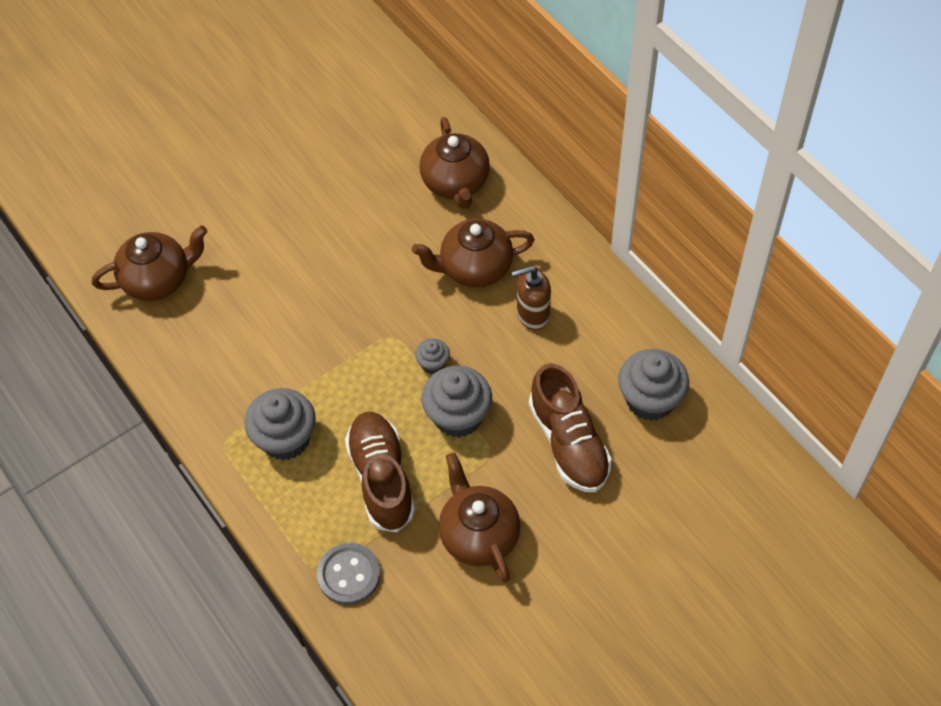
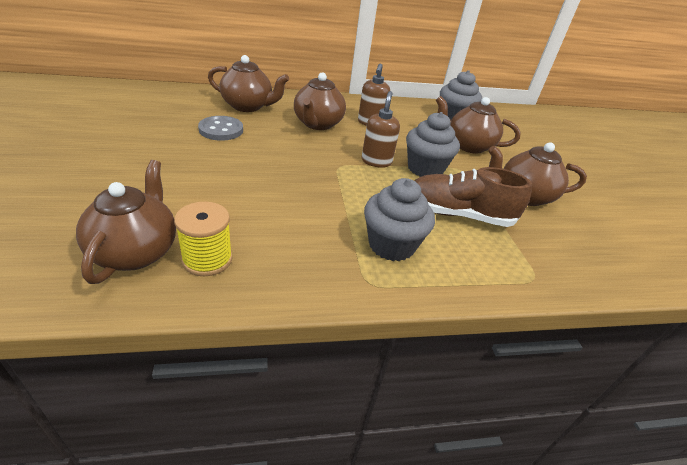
camera: 70 degrees left, 20 degrees down
(179, 325) = (207, 259): none -> yellow spool
(349, 575) = (543, 263): grey button -> grey button (221, 130)
(433, 364) = (376, 161): grey cupcake -> brown soap dispenser
(569, 443) = (468, 146): brown shoe -> brown teapot

